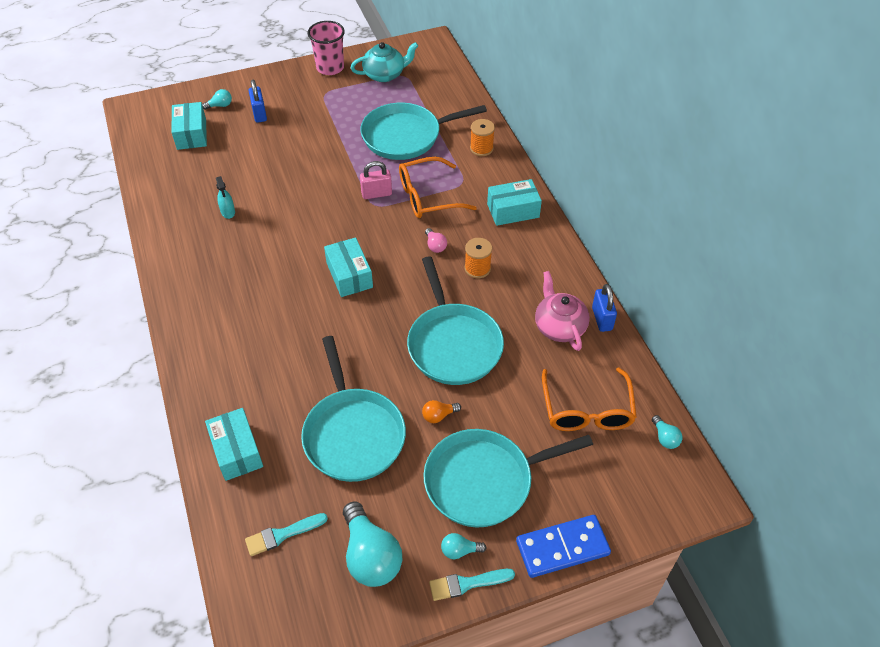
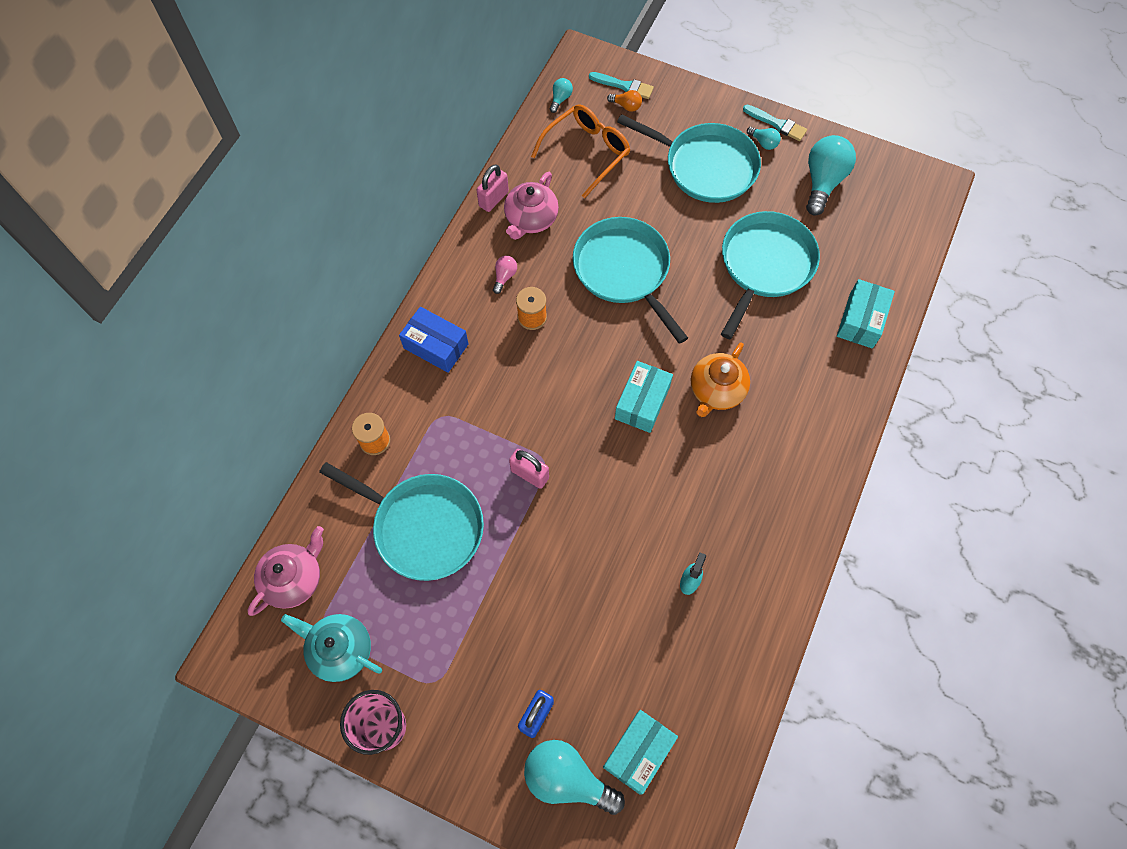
camera: 135 degrees left, 15 degrees up
(220, 105) = (567, 778): turquoise light bulb -> turquoise light bulb, size x2.16
(282, 535) = (871, 238): turquoise brush -> turquoise brush (624, 86)
(306, 318) = (716, 390): none -> orange teapot
(428, 196) = (488, 428): orange glasses -> none
(435, 246) = (541, 369): pink light bulb -> pink light bulb (504, 276)
(438, 416) = (691, 229): orange light bulb -> orange light bulb (626, 106)
(442, 80) = (294, 578): none -> pink teapot
(453, 344) = (624, 271): turquoise pan -> turquoise pan turned 60 degrees counterclockwise
(513, 211) = (436, 346): turquoise box -> blue box
(562, 548) = (699, 97): blue domino -> none
(602, 319) = (493, 199): blue padlock -> pink padlock

